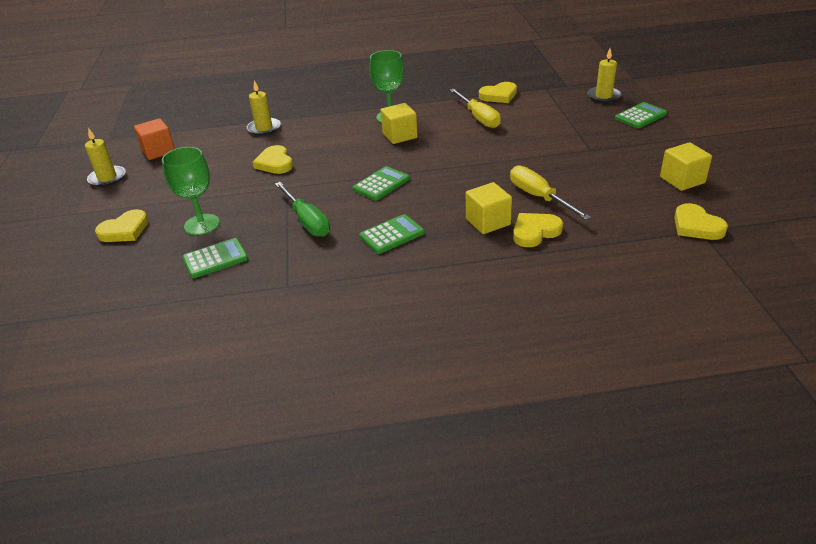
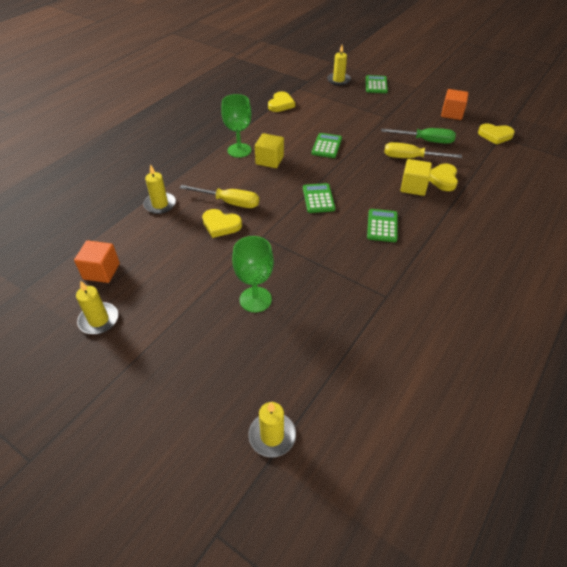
camera: 50 degrees left, 10 degrees up
(56, 309) = (272, 436): none -> yellow candle
(125, 230) = (204, 345): yellow heart -> none
(215, 259) = (312, 314): green calculator -> green calculator (326, 146)
(307, 221) = (320, 250): green screwdriver -> green screwdriver (425, 141)
(478, 118) = (295, 125): yellow screwdriver -> yellow screwdriver (229, 202)
(682, 180) = (452, 114): yellow cube -> orange cube

